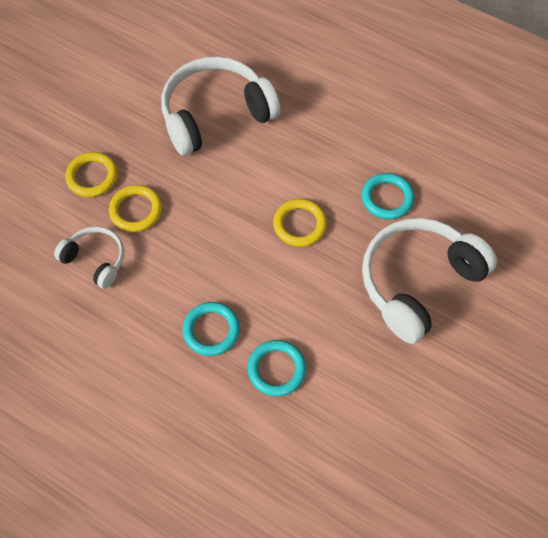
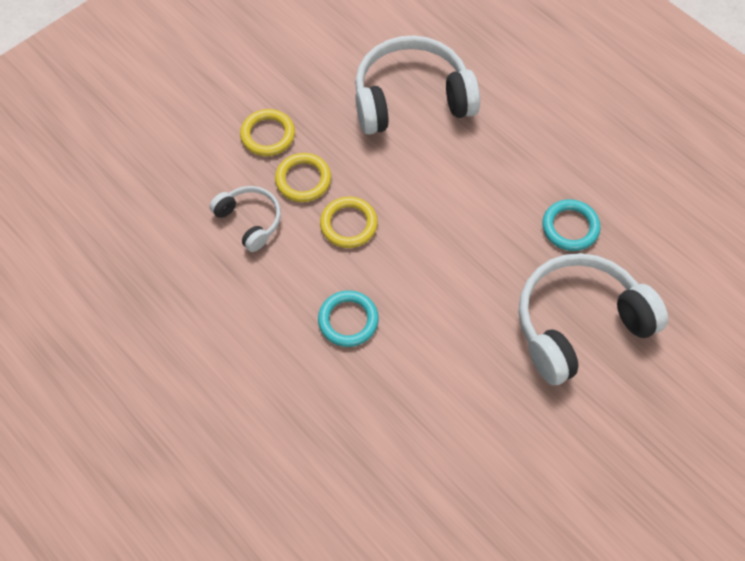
camera: 15 degrees right, 0 degrees up
(276, 369) = (404, 376): turquoise ring -> none
(299, 224) = (468, 233): yellow ring -> yellow ring (348, 224)

